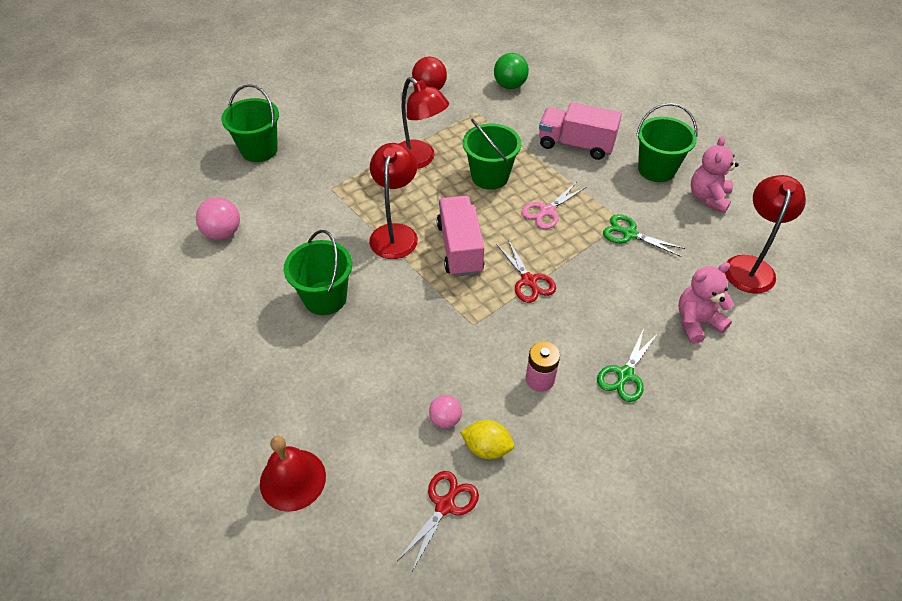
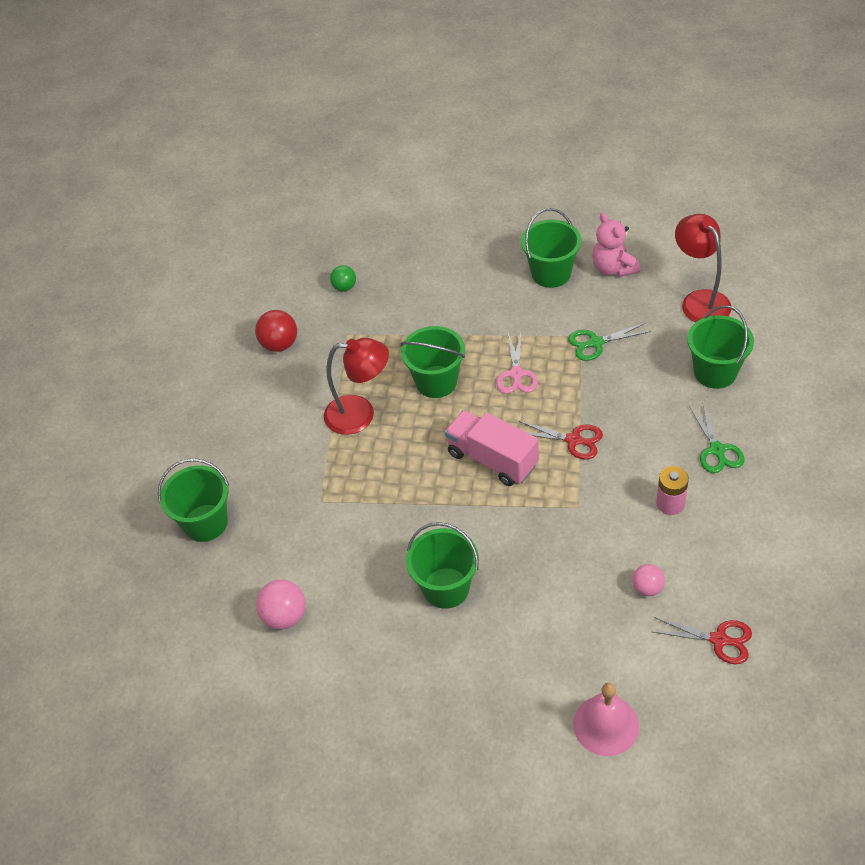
camera: 40 degrees left, 0 degrees up
(292, 479) = (606, 725): red bell -> pink bell
(395, 233) = (427, 491): red lamp -> none
(445, 505) = (719, 640): red scissors -> red scissors turned 120 degrees clockwise
(487, 448) = (696, 580): yellow lemon -> none
(510, 85) = (344, 287): green ball -> green ball, size x0.65
(576, 145) = (466, 300): pink truck -> none
(697, 322) = (715, 372): pink teddy bear -> green bucket

